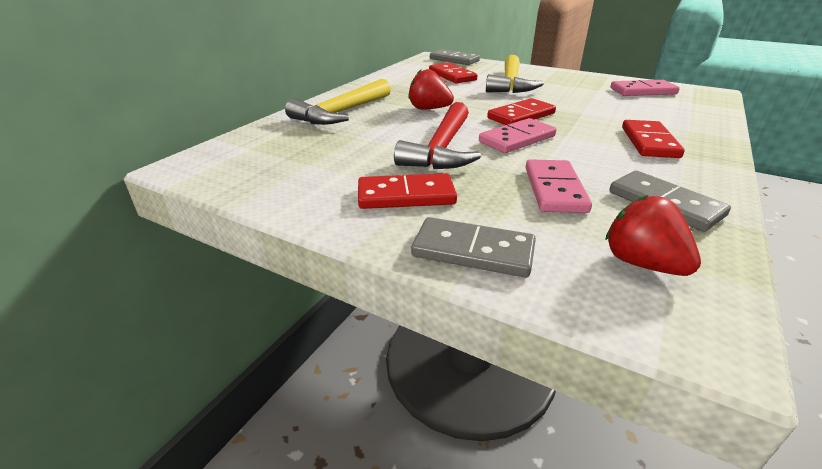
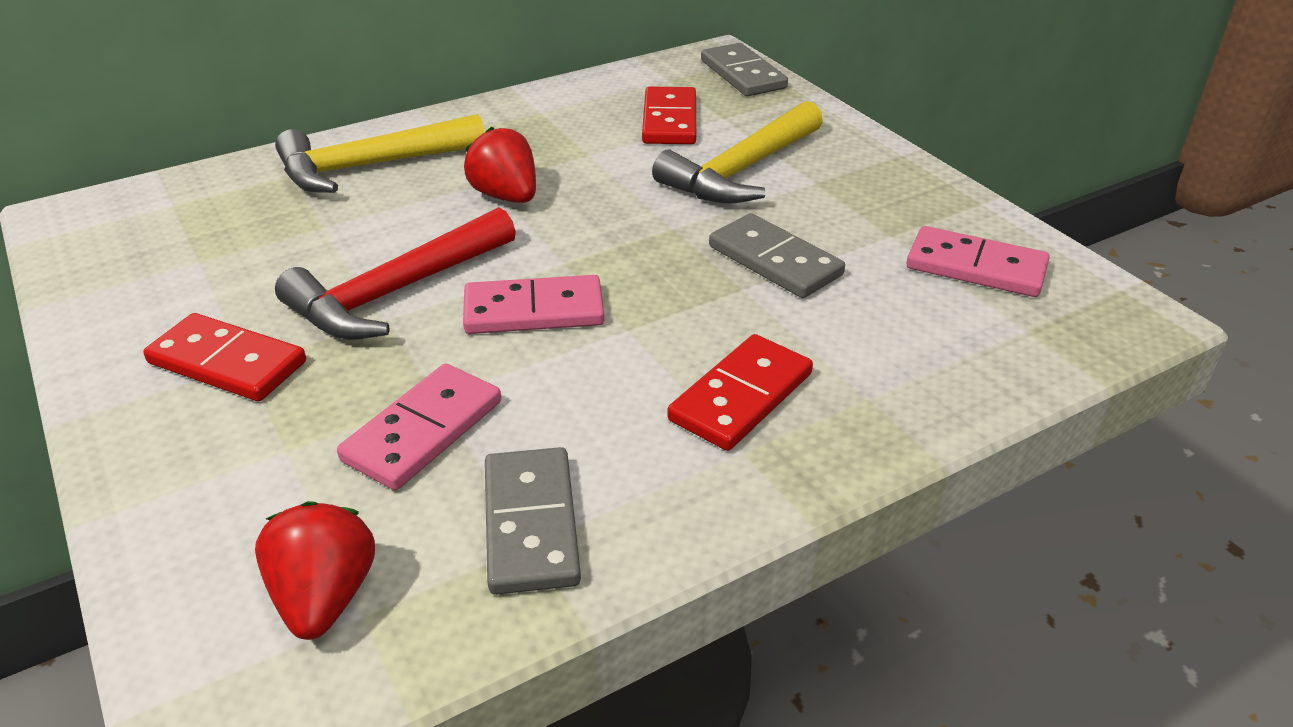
camera: 30 degrees right, 5 degrees up
(473, 251) = (172, 483): grey domino -> grey domino (775, 261)
(521, 116) = (626, 260): red domino -> none

